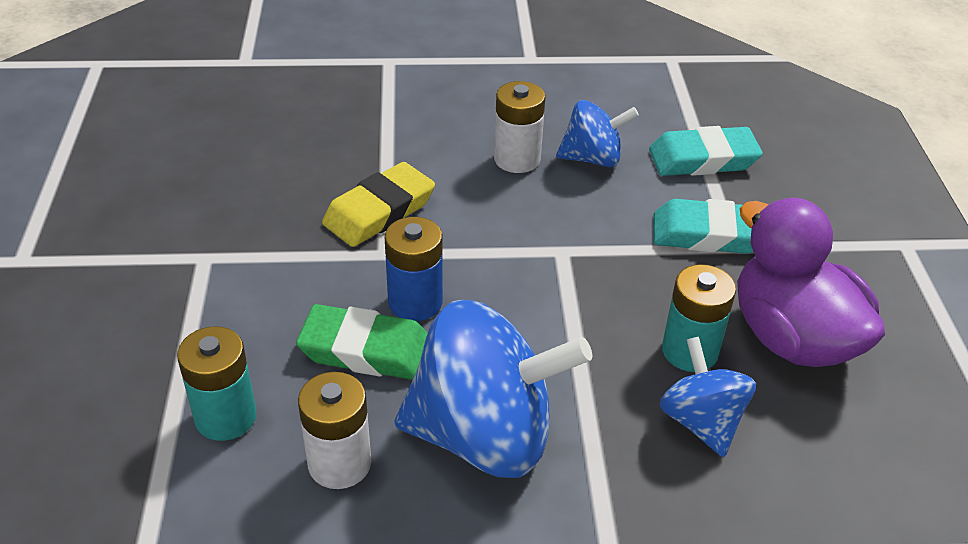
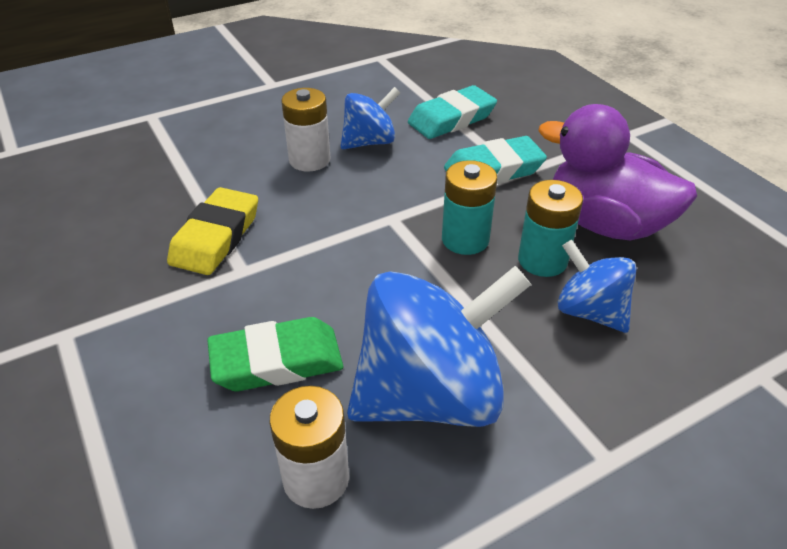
camera: 25 degrees left, 0 degrees up
(226, 417) = (173, 482): turquoise battery -> turquoise battery (465, 239)
(415, 302) = (296, 302): blue battery -> none

